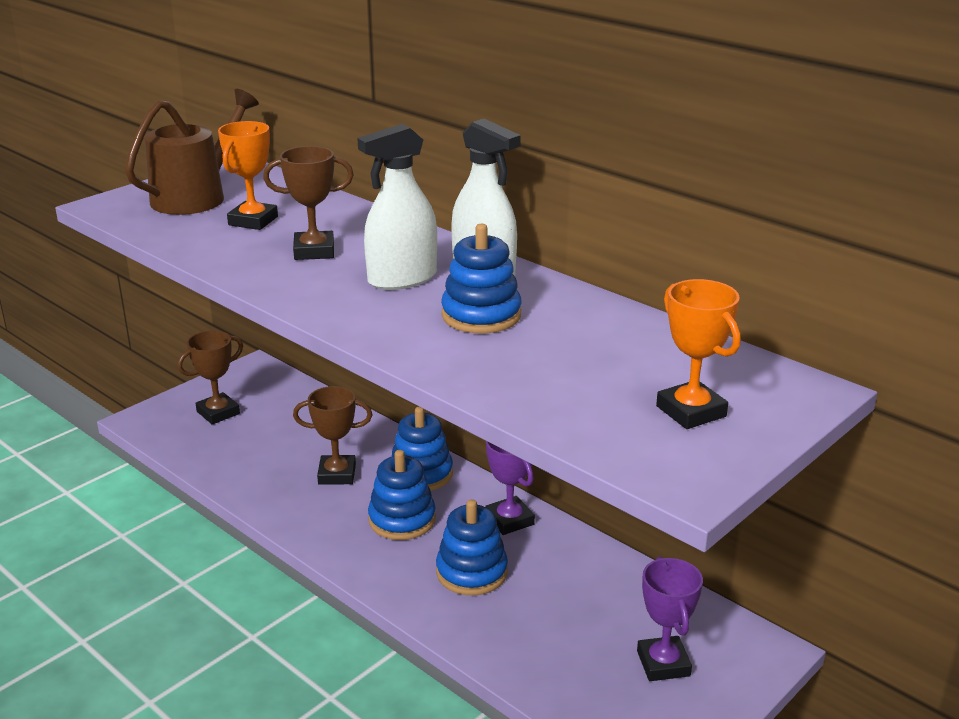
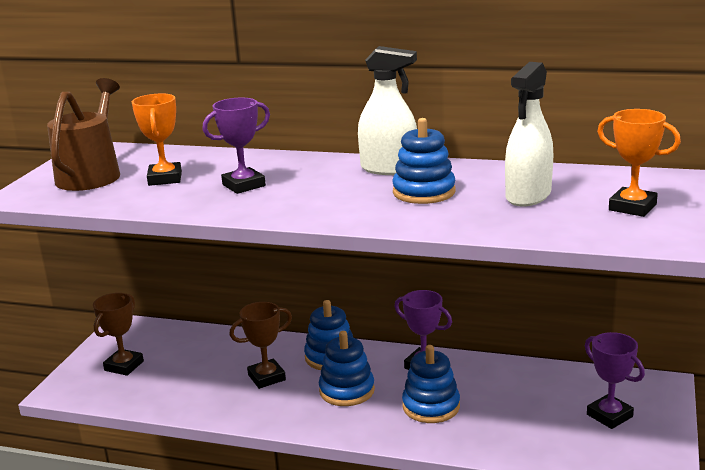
camera: 25 degrees left, 5 degrees down
(314, 251) = (243, 185): brown trophy -> purple trophy
(402, 279) = (336, 185): white spray bottle -> white spray bottle (528, 196)

